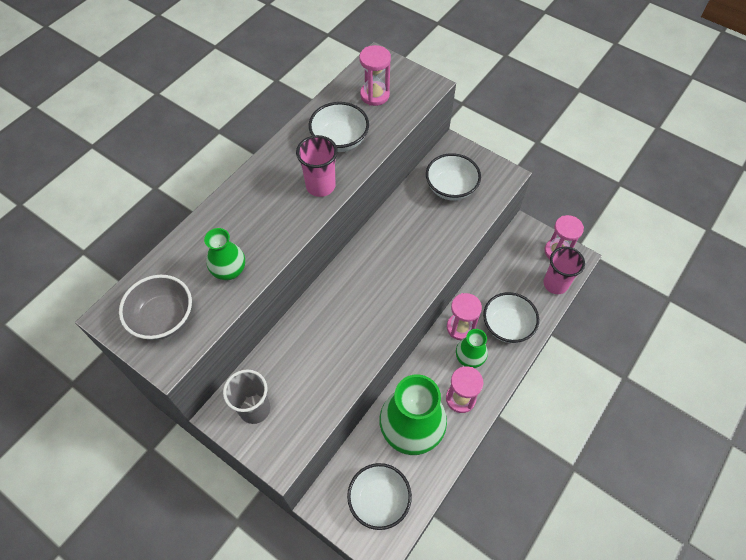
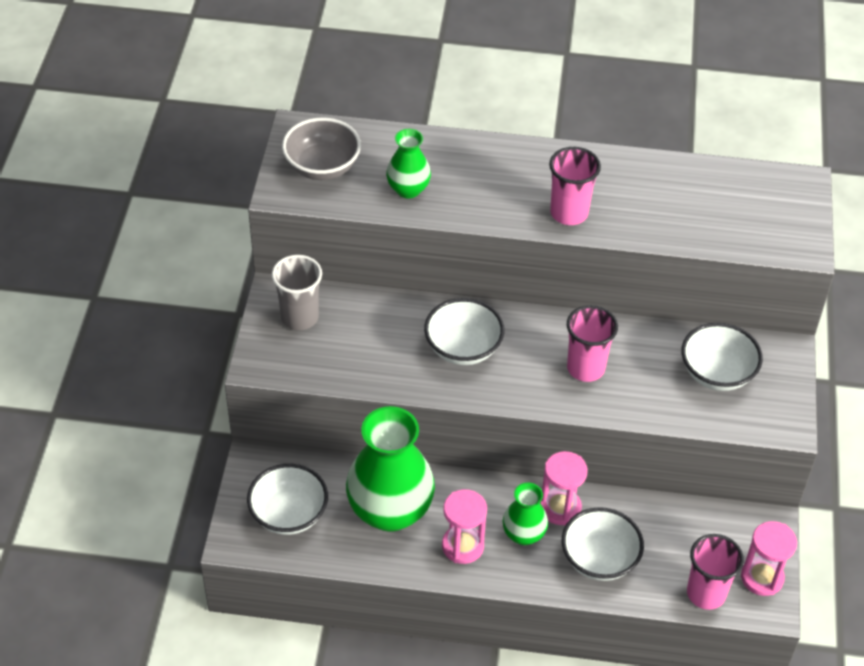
camera: 60 degrees right, 10 degrees down
(339, 140) = (646, 201): white bowl -> white bowl (463, 348)
(374, 95) = (741, 204): pink hourglass -> none
(407, 253) = (585, 368): none -> pink cup

